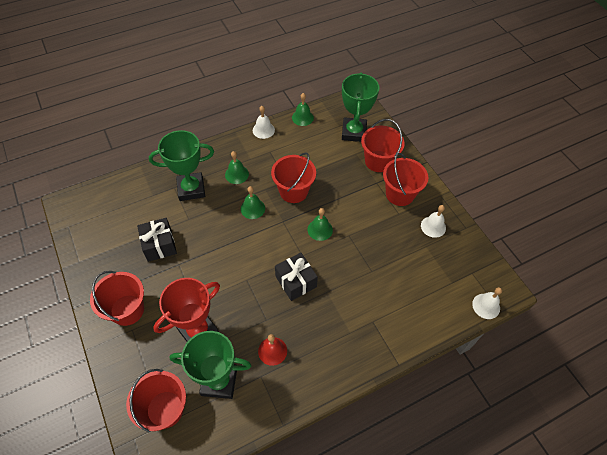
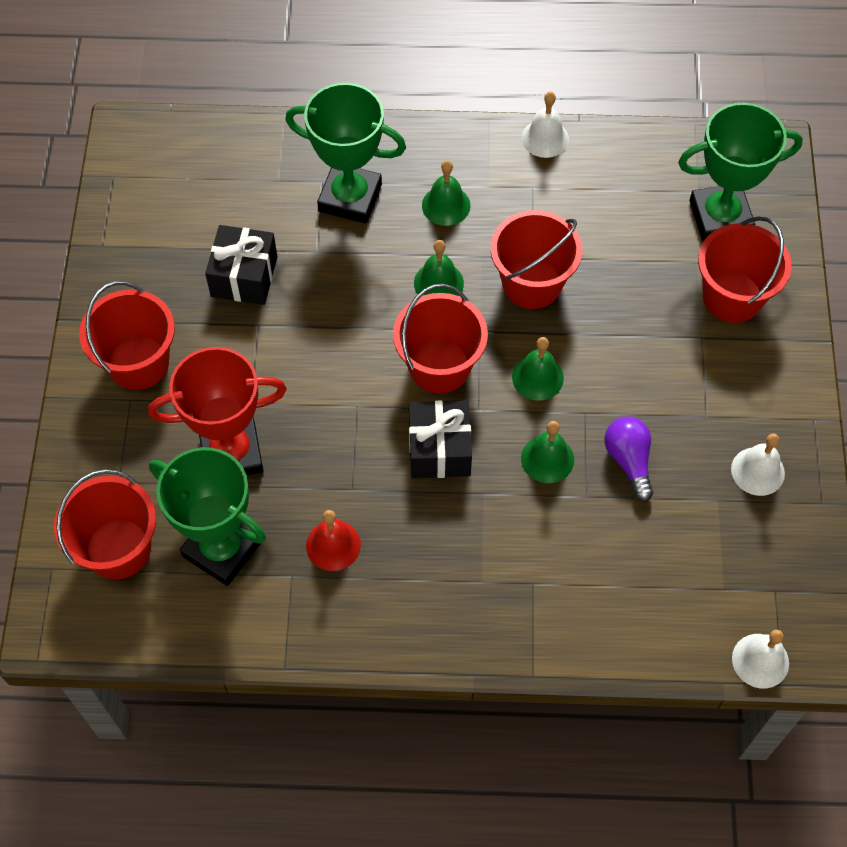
camera: 30 degrees right, 5 degrees up
(302, 117) = (636, 144): green bell -> green bell (547, 459)
(354, 132) = (720, 217): green trophy -> green trophy turned 45 degrees clockwise
(379, 247) = (629, 460): none -> purple light bulb
(400, 194) = (733, 380): red bucket -> red bucket (439, 366)

